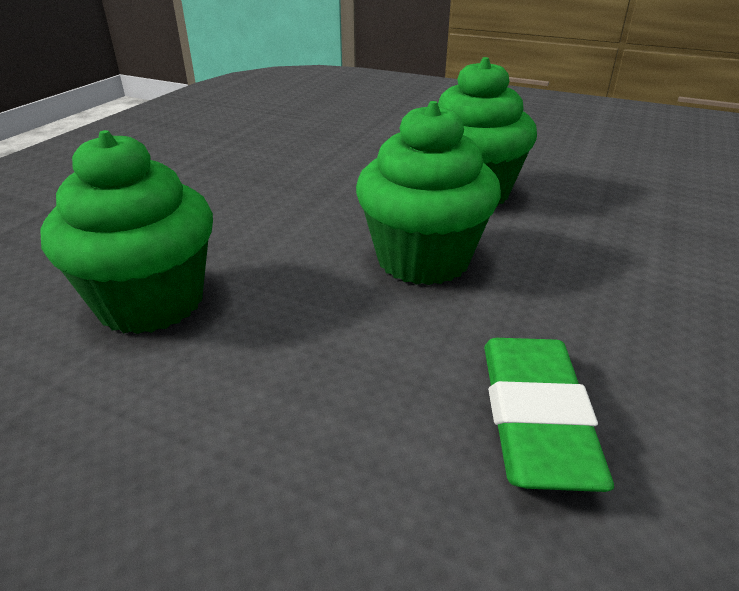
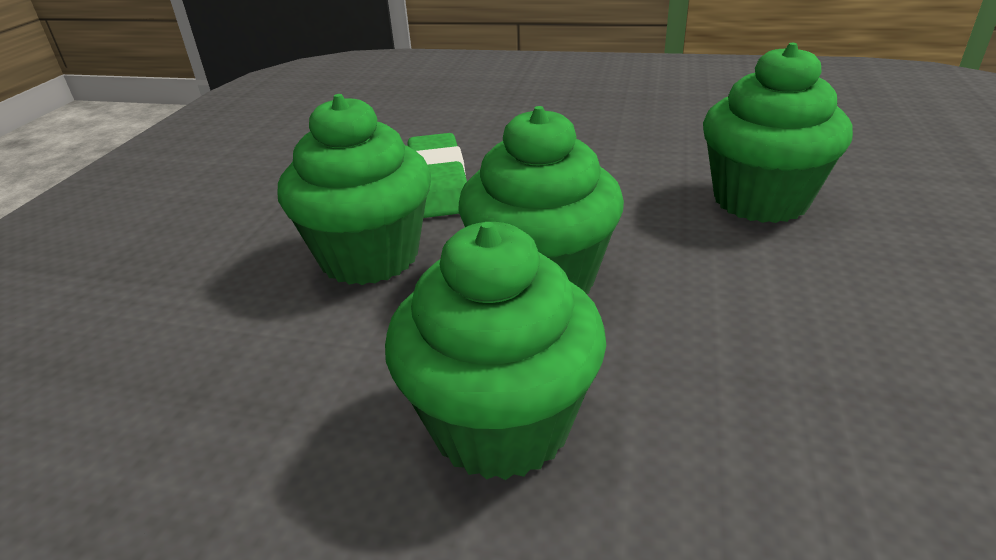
camera: 170 degrees right, 0 degrees up
(594, 307) = (369, 257): none -> green cupcake

